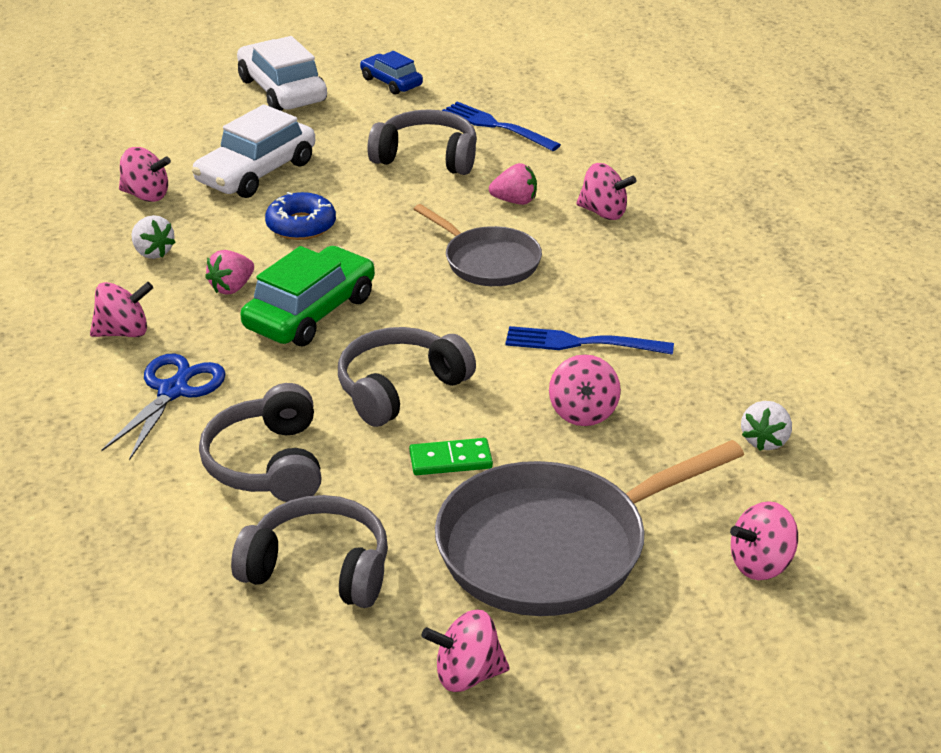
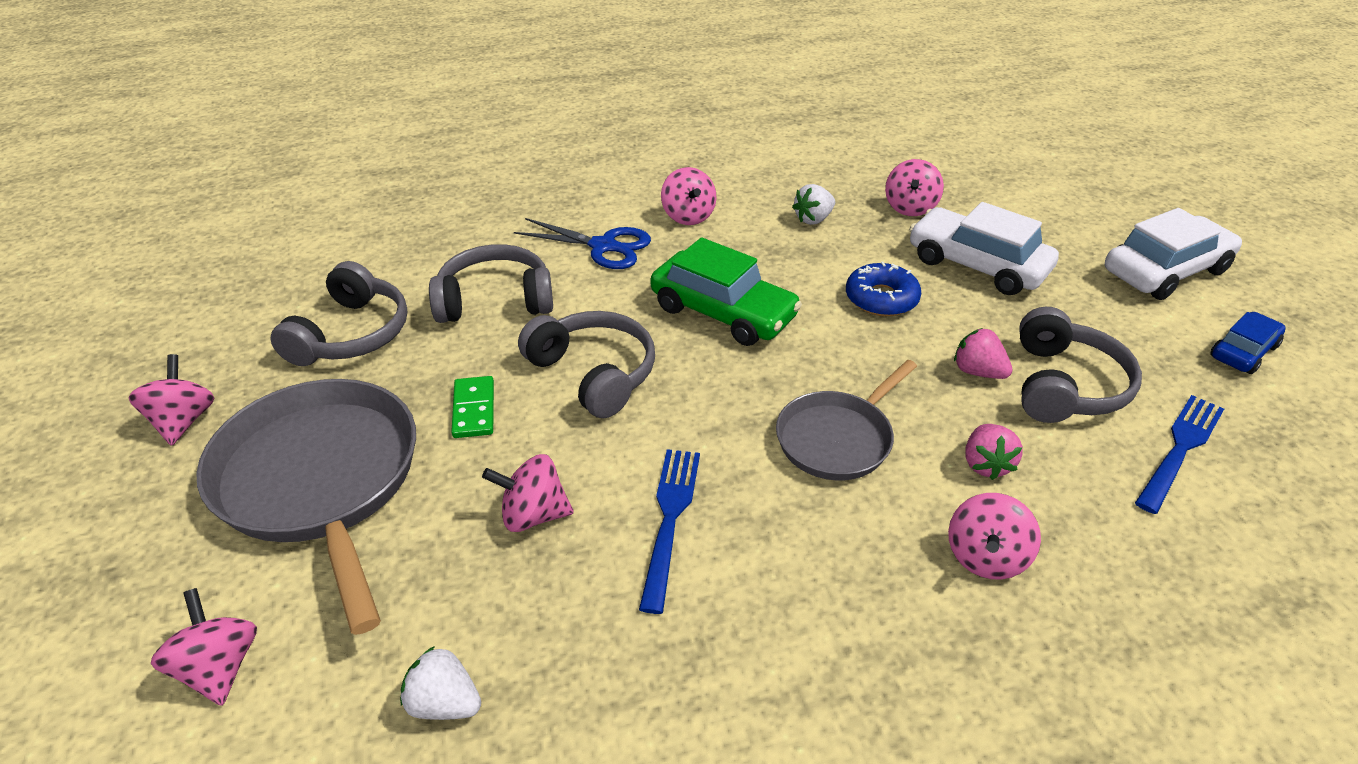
camera: 90 degrees right, 5 degrees up
(232, 288) = (761, 265): pink strawberry -> pink strawberry (978, 372)

